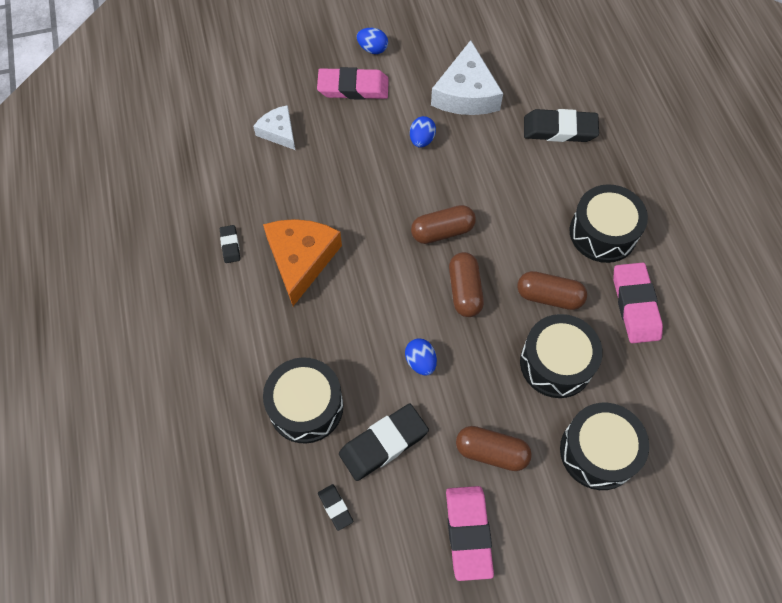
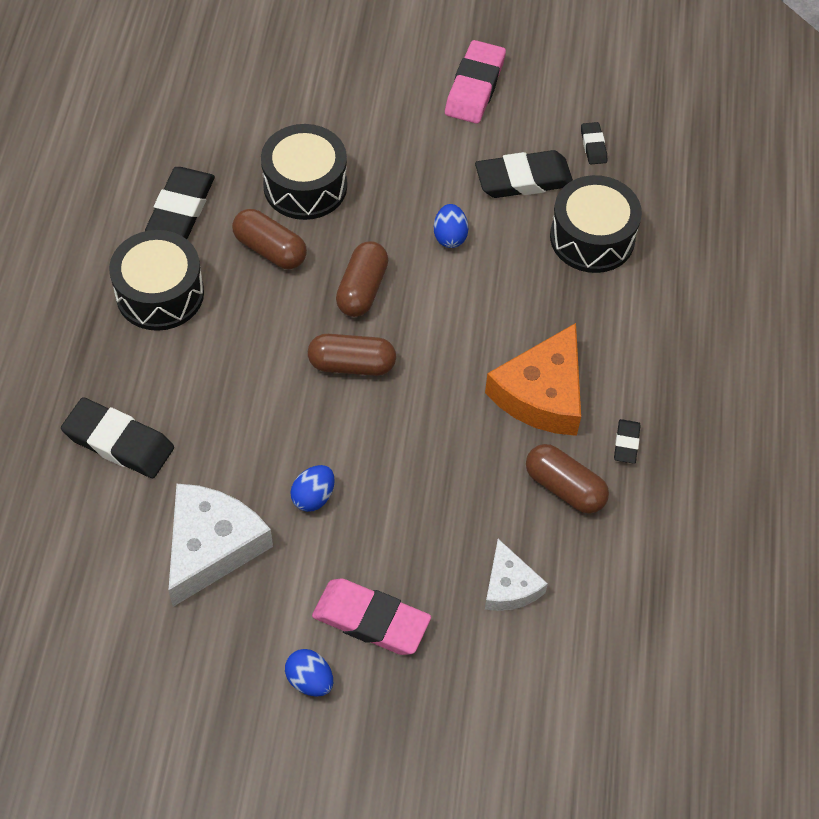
camera: 160 degrees left, 5 degrees down
(491, 452) = (418, 136): brown capsule -> brown capsule (564, 487)
(598, 452) = (314, 102): black drum -> none
(635, 305) = (181, 208): pink eraser -> black eraser

